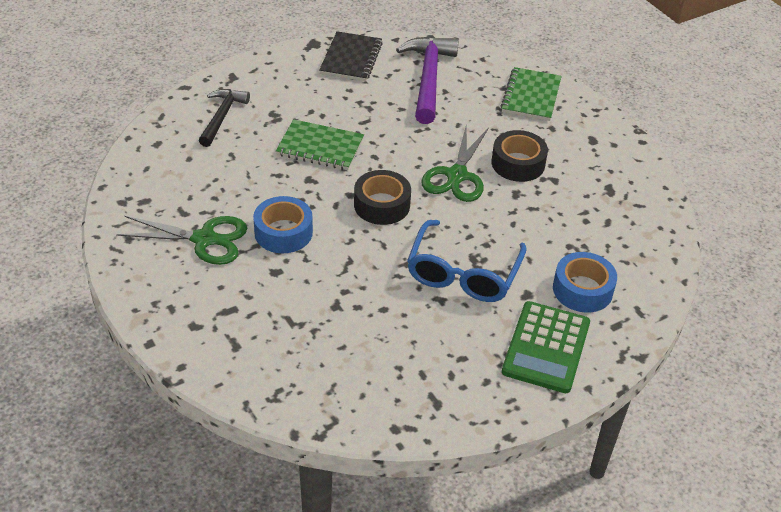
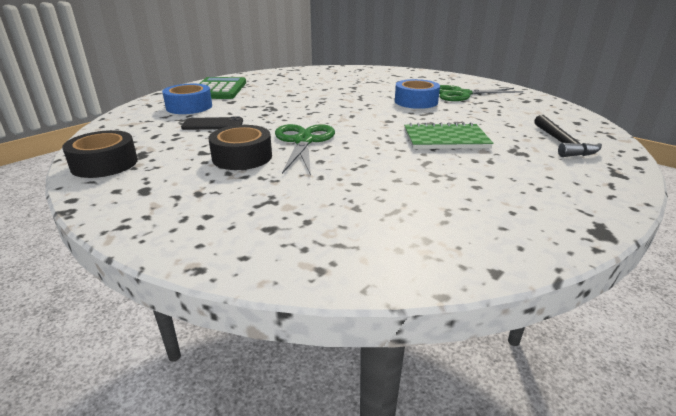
camera: 165 degrees right, 15 degrees down
(351, 58) = (522, 222): black notebook -> none
(382, 205) = (358, 119): black tape -> black tape (104, 164)
(428, 79) = (389, 218): purple hammer -> none
(463, 273) = (278, 103): blue glasses -> none
(531, 96) = (226, 224): green notebook -> none
(548, 232) = (213, 124): none -> black phone

